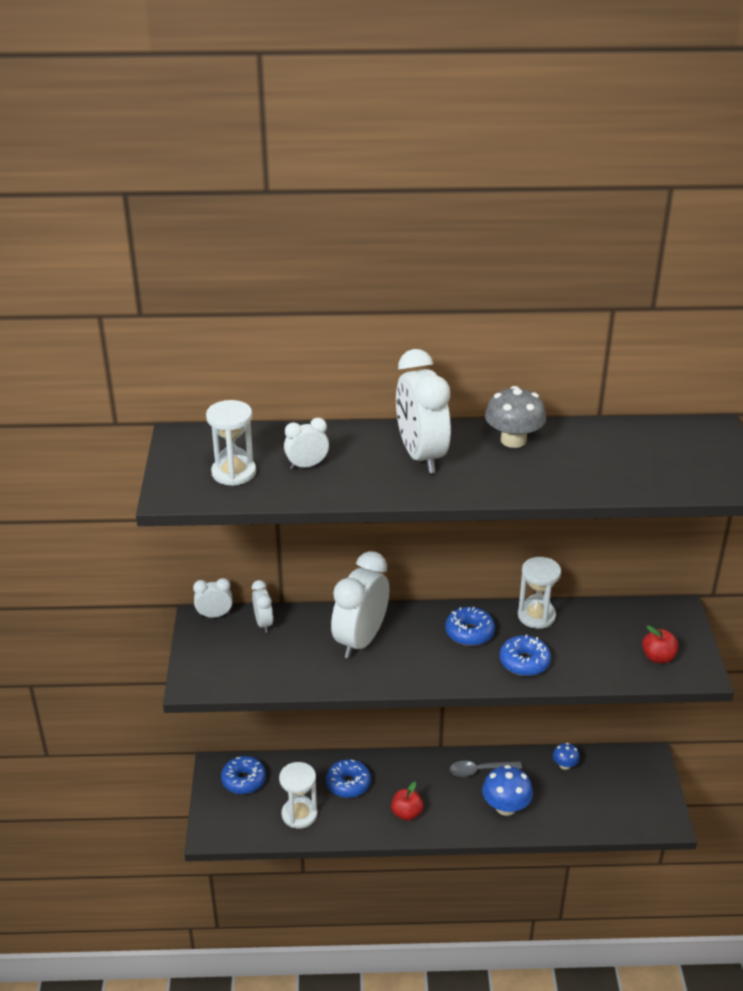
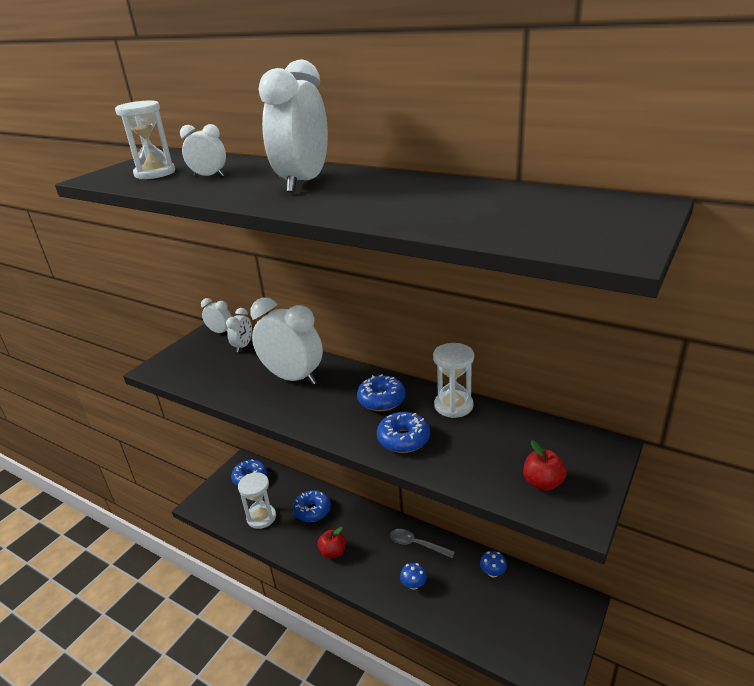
camera: 35 degrees right, 5 degrees down
(360, 640) = (293, 378): white clock -> white clock turned 60 degrees clockwise
(506, 807) = (413, 584): blue mushroom -> blue mushroom, size x0.55
(513, 440) = (402, 184): grey mushroom -> none

